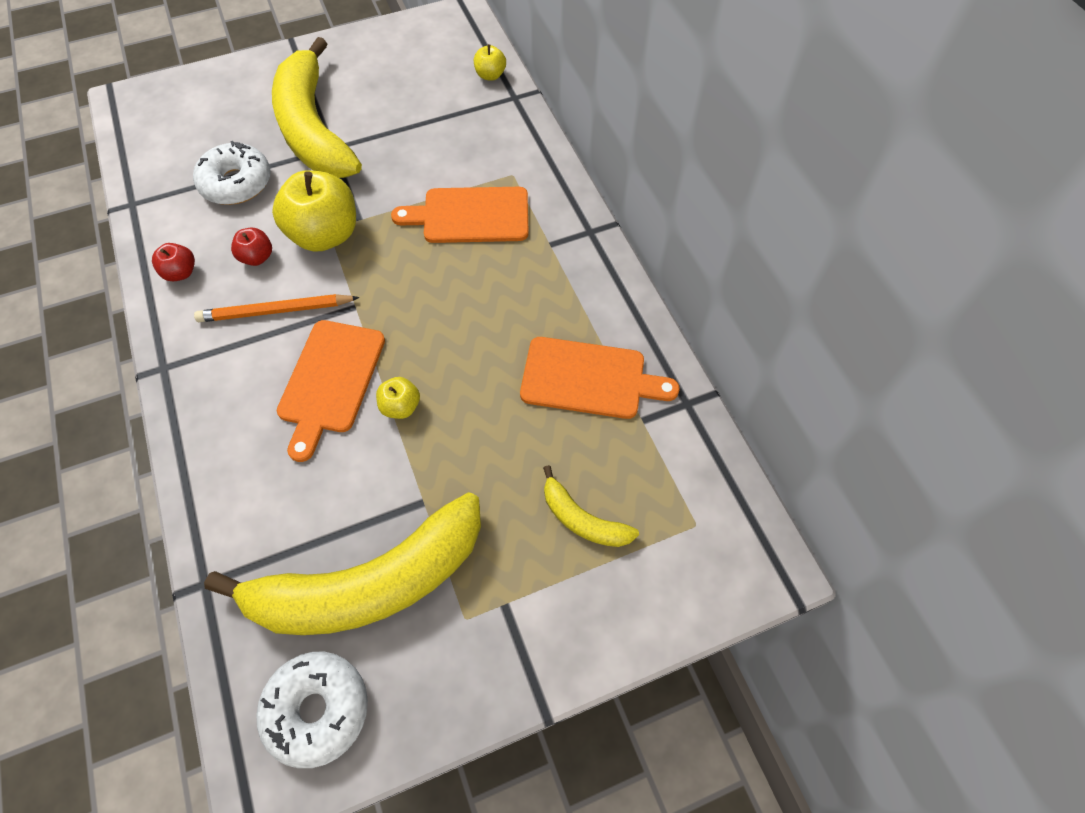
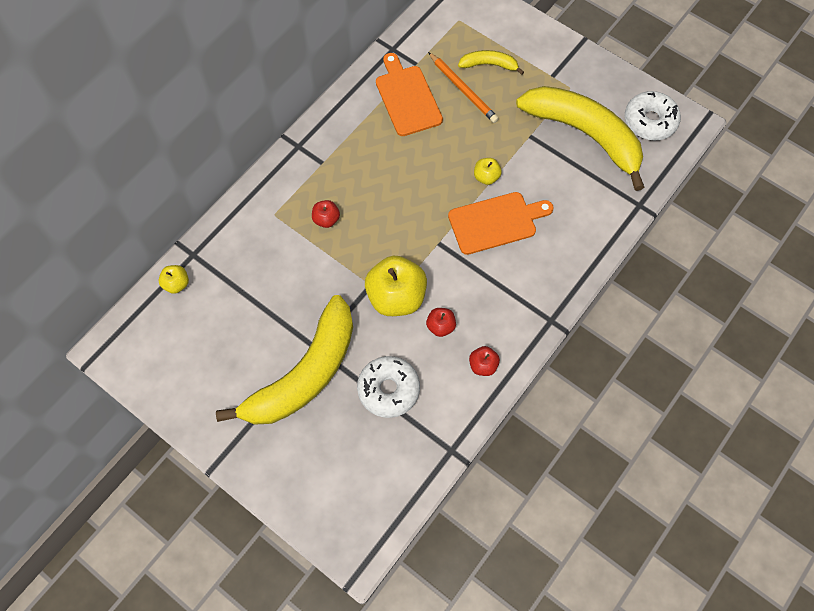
camera: 120 degrees left, 5 degrees up
(276, 311) = (471, 285): orange pencil -> orange pencil (463, 89)
(470, 216) = (326, 219): orange cutting board -> red apple
(582, 519) = (489, 65): yellow banana -> yellow banana turned 90 degrees counterclockwise

